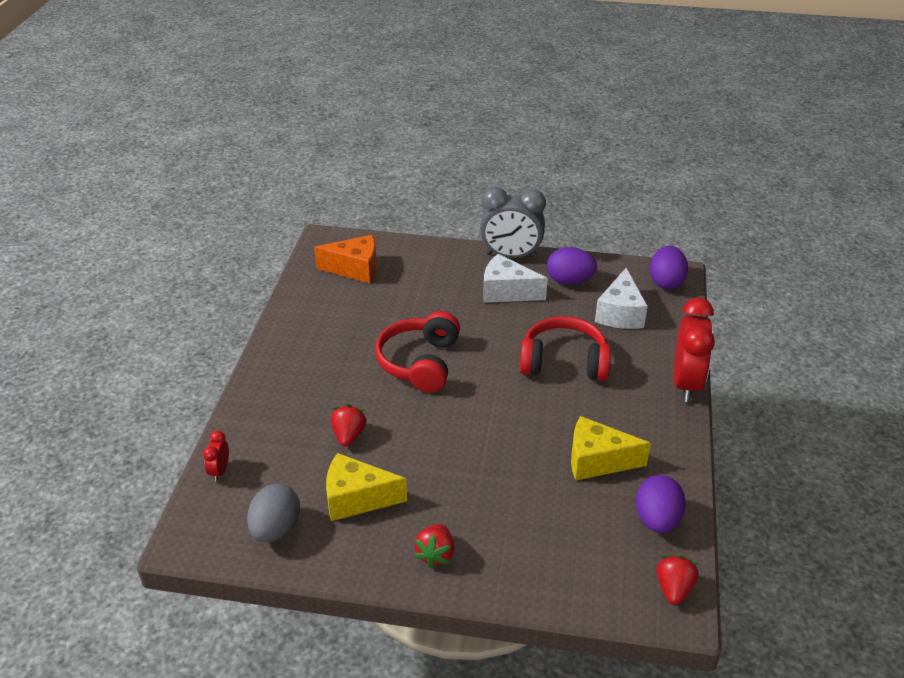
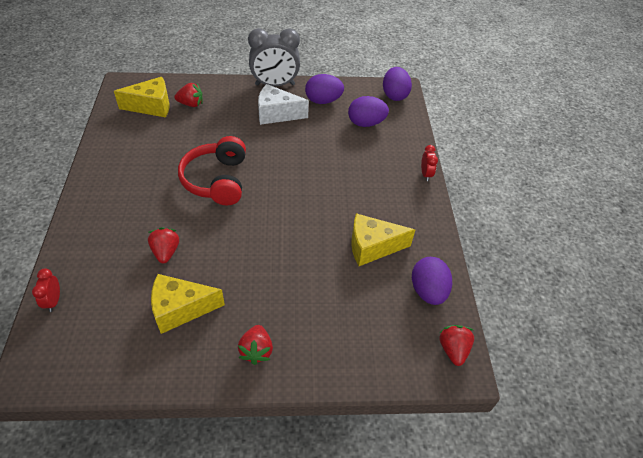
camera: 15 degrees left, 10 degrees up
(276, 529) = (112, 349): grey egg -> none
(355, 269) = (151, 106): orange cheese -> yellow cheese
(403, 270) = (191, 104): none -> red strawberry
(564, 362) = (331, 167): red headphones -> none
(620, 313) = (366, 123): white cheese -> purple egg
(686, 383) = (426, 174): red clock -> red clock, size x0.45

